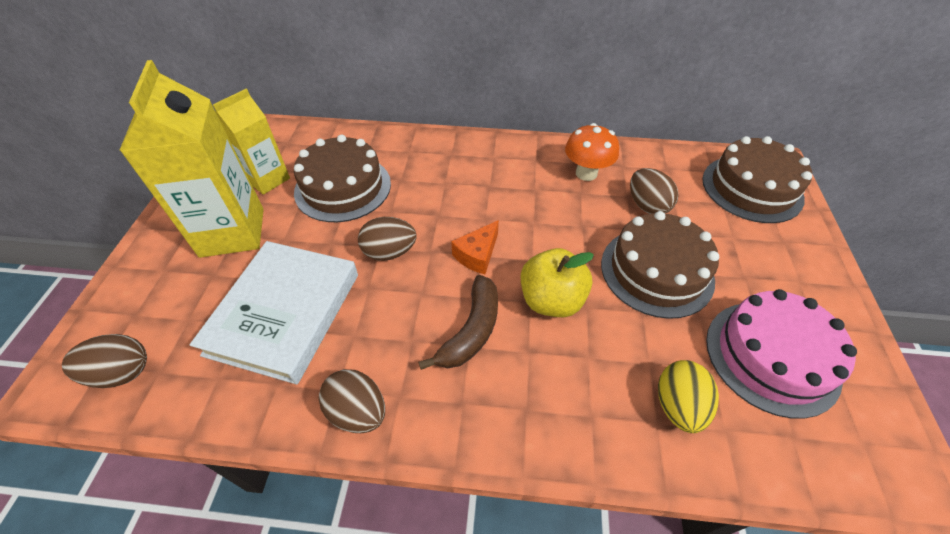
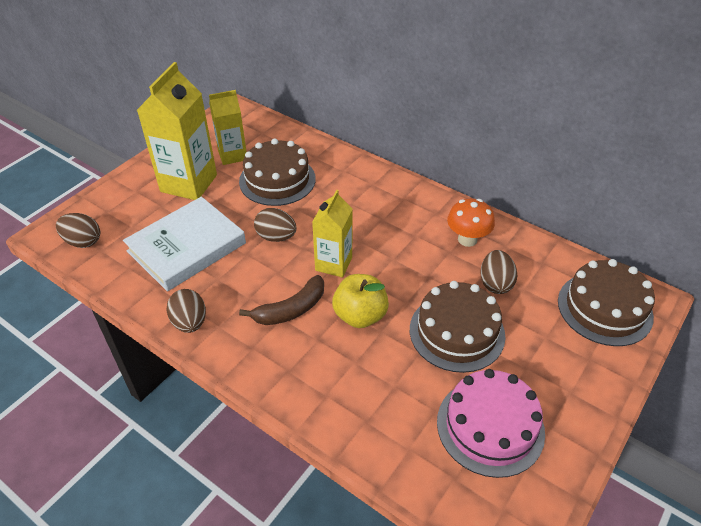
camera: 30 degrees right, 5 degrees down
(477, 255) = (333, 264): orange cheese -> yellow carton
(678, 406) = (389, 419): yellow egg -> none

